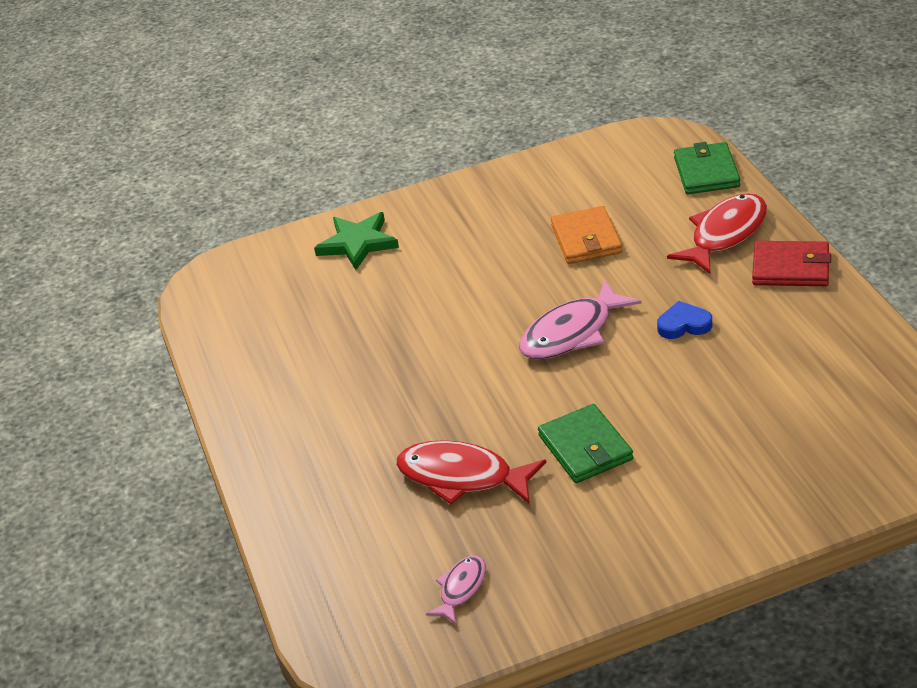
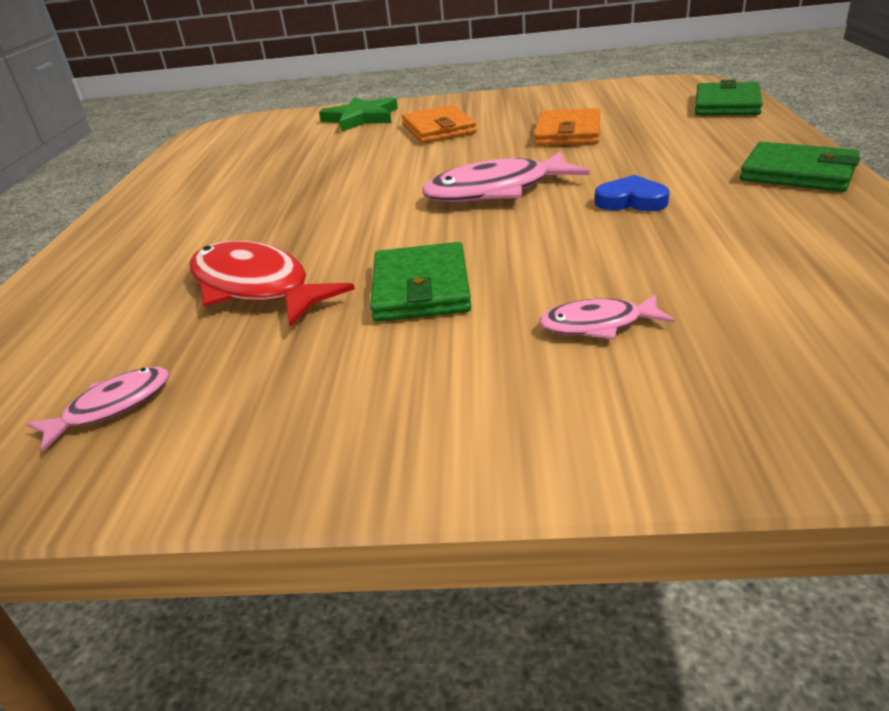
camera: 20 degrees right, 5 degrees down
(457, 251) = (439, 129): none -> orange wallet
(717, 449) = (598, 324): none -> pink fish
(725, 234) = (724, 142): red fish -> none
(790, 268) = (798, 173): red wallet -> green wallet

